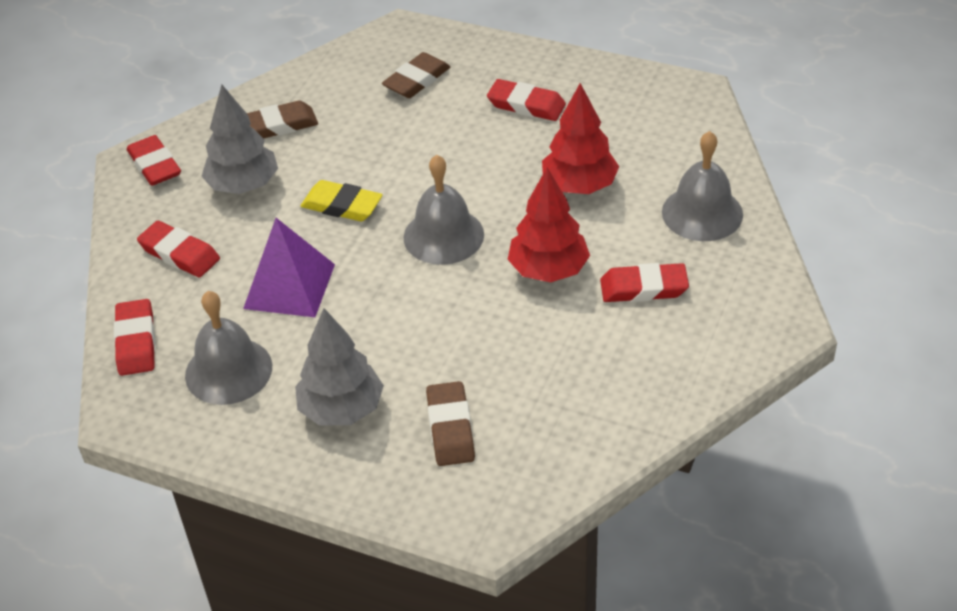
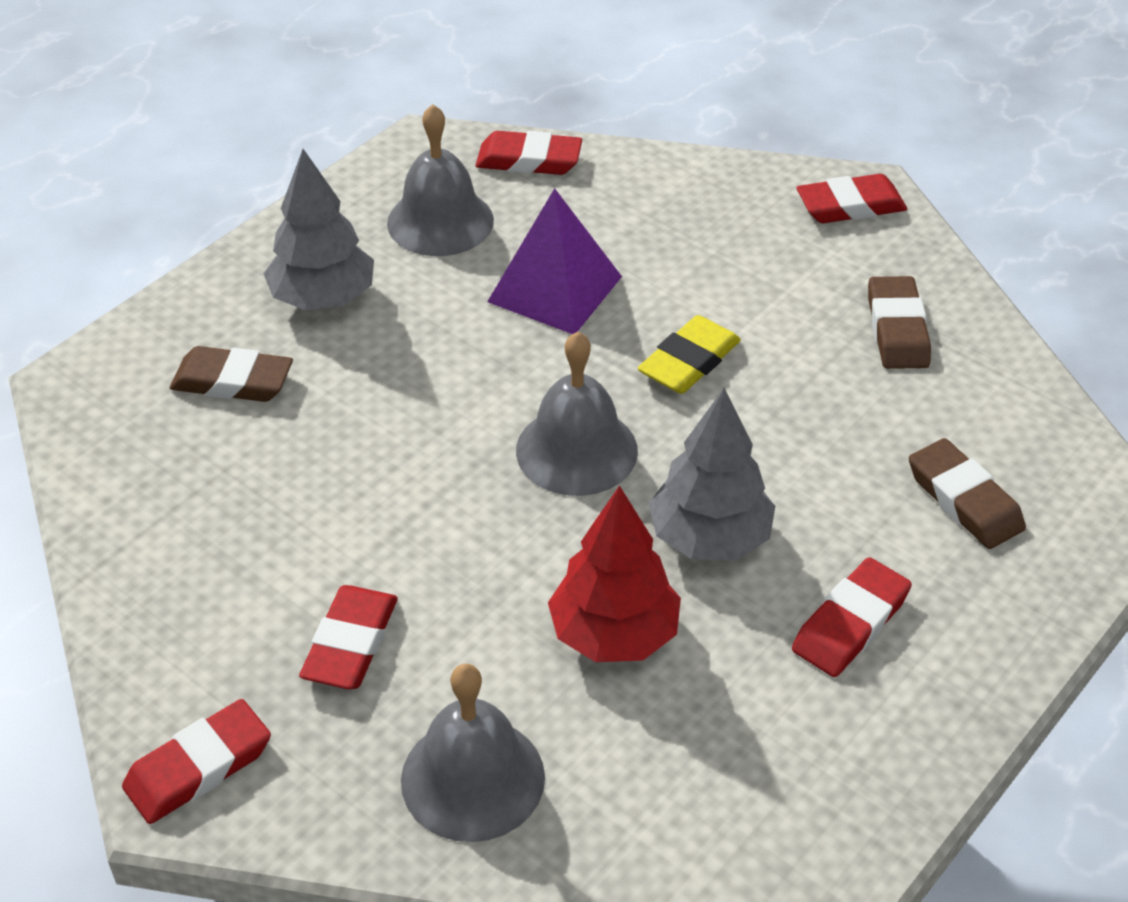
camera: 105 degrees right, 0 degrees up
(179, 254) = (663, 207): red eraser -> red eraser (198, 767)
(243, 185) = (774, 277): grey tree -> grey tree (709, 538)
(548, 270) = (447, 544): red tree -> none

